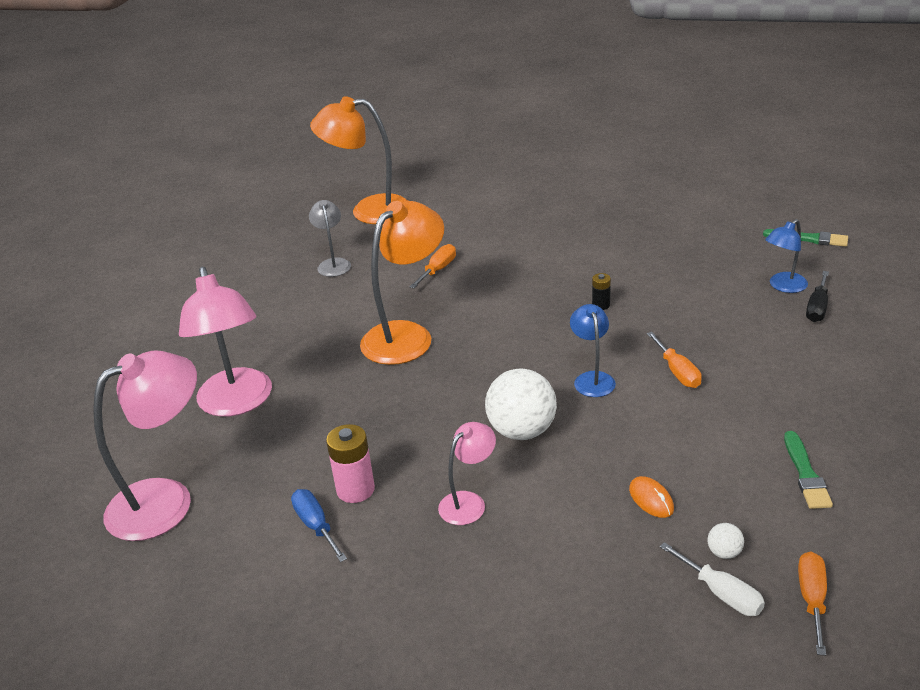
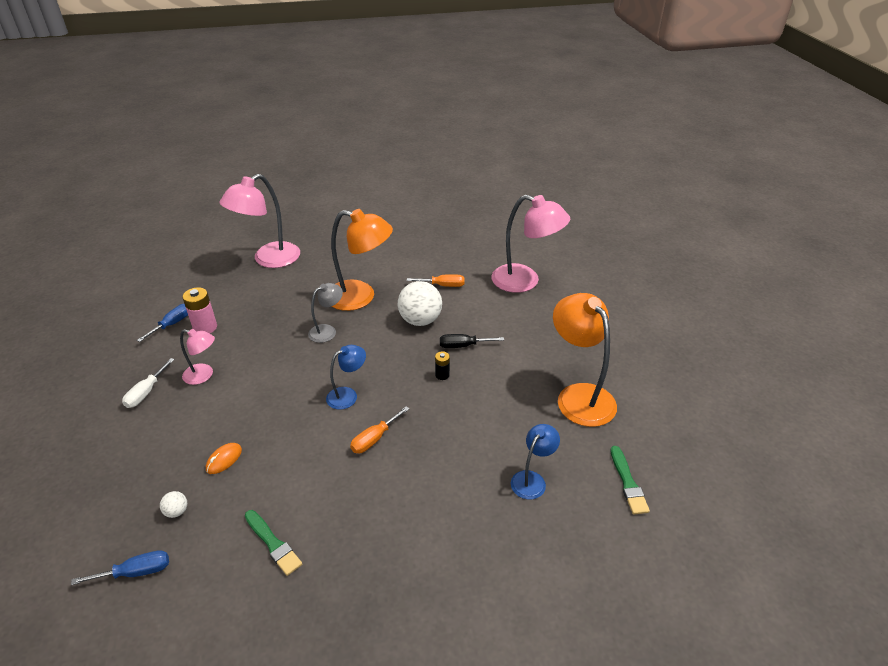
camera: 60 degrees right, 5 degrees up
(166, 500) = (183, 268): pink lamp -> pink lamp (525, 281)
(333, 264) = (424, 242): grey lamp -> grey lamp (327, 331)
(368, 211) = (497, 233): orange lamp -> orange lamp (579, 396)
(522, 431) = (278, 378): white ball -> white ball (420, 320)
(721, 593) = (137, 518): white screwdriver -> white screwdriver (146, 392)
(783, 286) = (532, 479): blue lamp -> blue lamp turned 105 degrees clockwise
(805, 474) = (273, 543): green brush -> green brush turned 105 degrees counterclockwise
(812, 599) = (136, 572): orange screwdriver -> blue screwdriver
(817, 308) = (510, 510): black screwdriver -> black screwdriver (463, 346)

